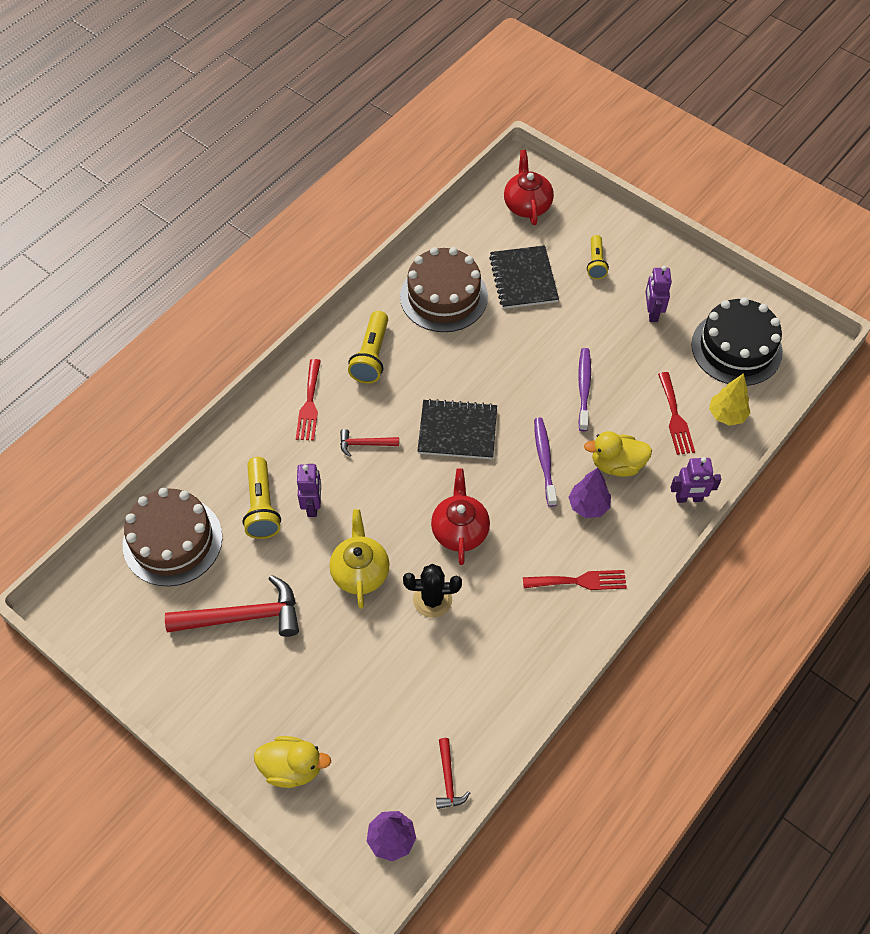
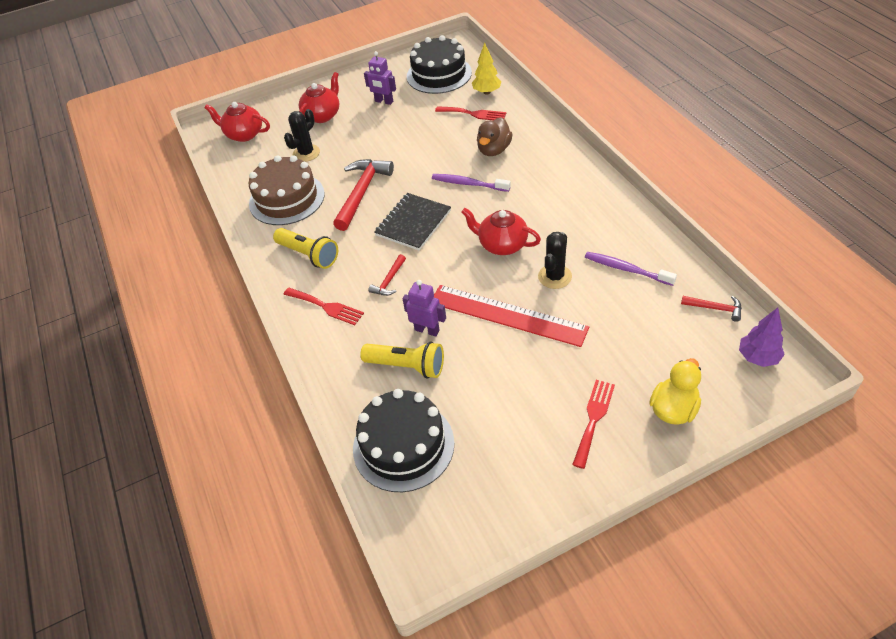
camera: 60 degrees left, 10 degrees down
(172, 541) = (403, 445): brown cake -> black cake
(244, 616) = (511, 408): red hammer -> red hammer (362, 192)
(360, 572) = (507, 315): yellow teapot -> red ruler
(523, 279) = (306, 153): black notebook -> black cactus
(579, 581) = (578, 193): red fork -> red fork (593, 419)
(584, 388) = (421, 149): purple toothbrush -> purple toothbrush (626, 269)
(588, 506) = (519, 172): purple tree -> none
(596, 263) = (322, 115): yellow flashlight -> red teapot
(616, 464) = (494, 150): yellow duck -> brown duck
(689, 498) = (540, 125): purple robot -> none

